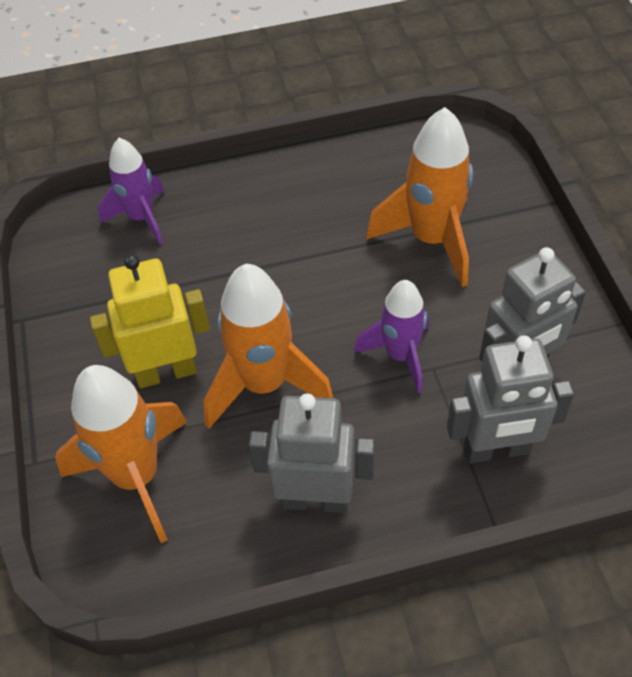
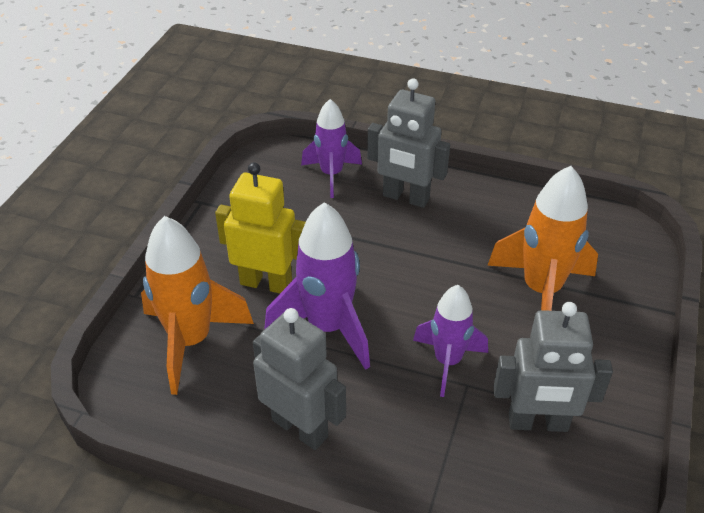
camera: 30 degrees right, 10 degrees down
(264, 384) = (328, 327): orange rocket -> purple rocket
(496, 450) = (471, 474): grey robot -> grey robot (405, 198)

